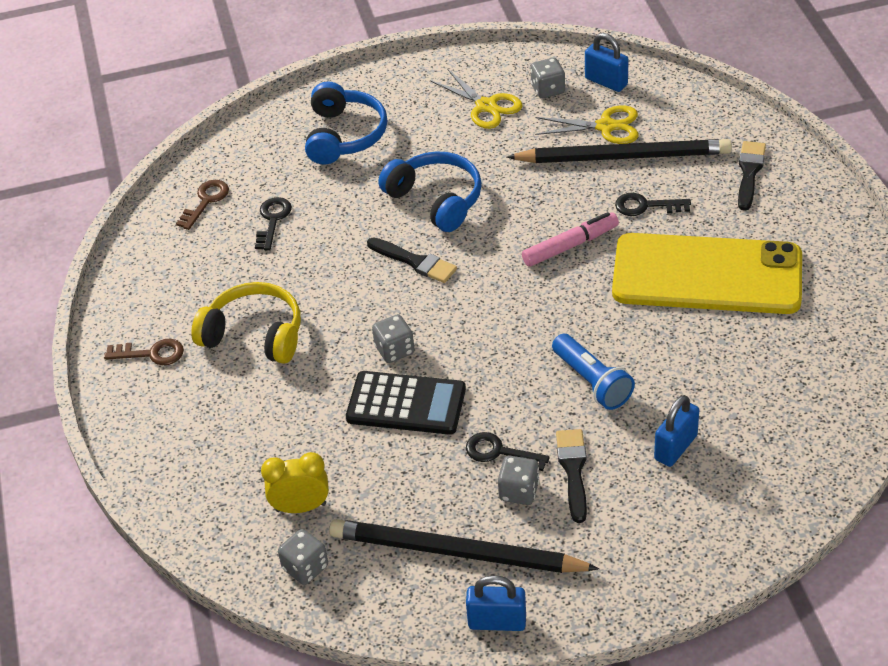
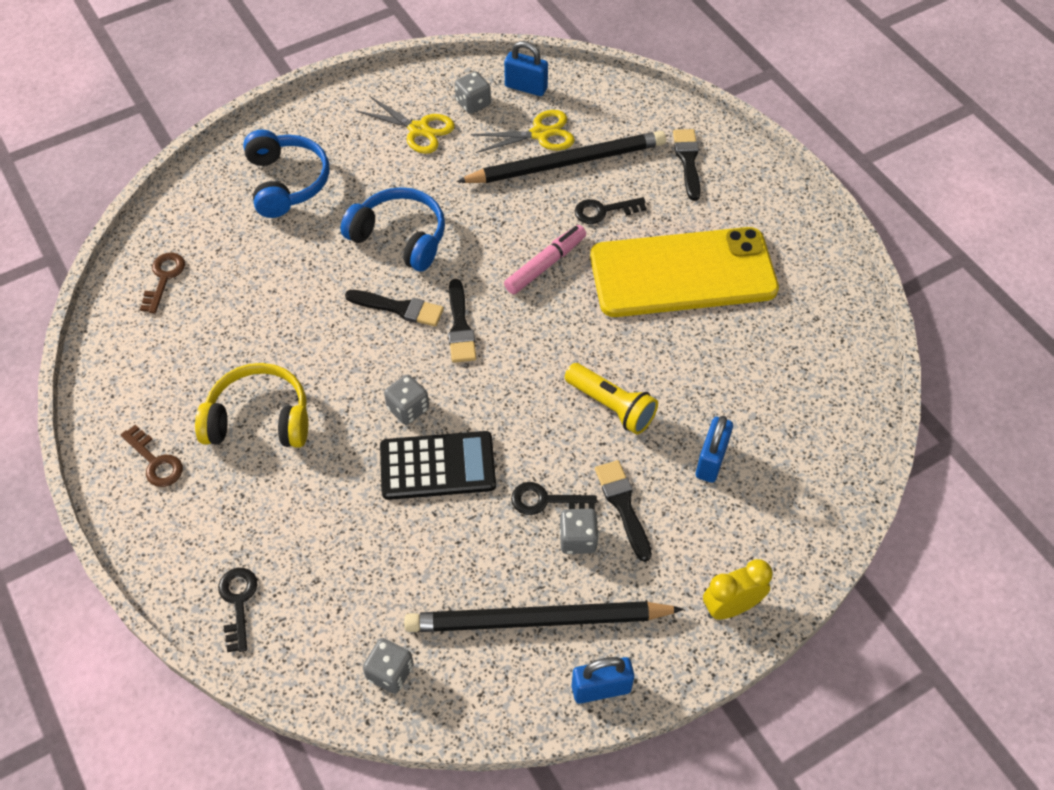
camera: 20 degrees left, 10 degrees up
(151, 353) = (155, 461): brown key -> brown key turned 60 degrees clockwise
(272, 220) = (240, 288): black key -> black key (238, 603)
(301, 507) = (365, 604): yellow clock -> yellow clock (730, 607)
(468, 287) = (460, 326): none -> black brush
(592, 382) = (611, 406): blue flashlight -> yellow flashlight

